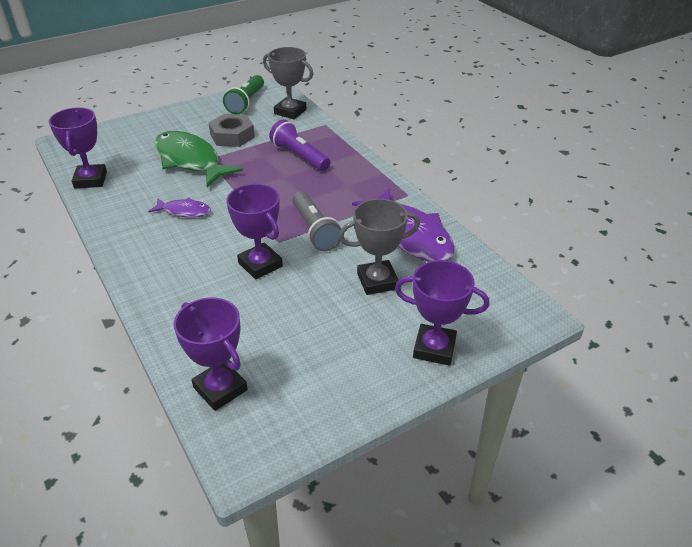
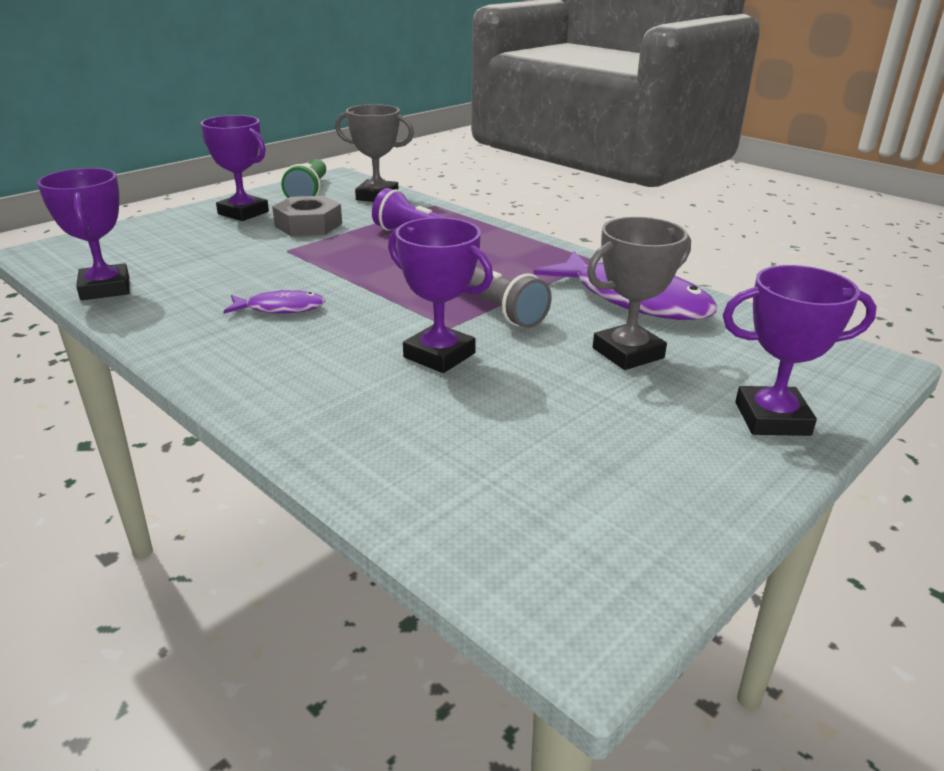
camera: 15 degrees left, 10 degrees down
(190, 160) = (259, 254): green fish -> none
(220, 389) = (476, 524): purple trophy -> purple trophy (243, 213)

